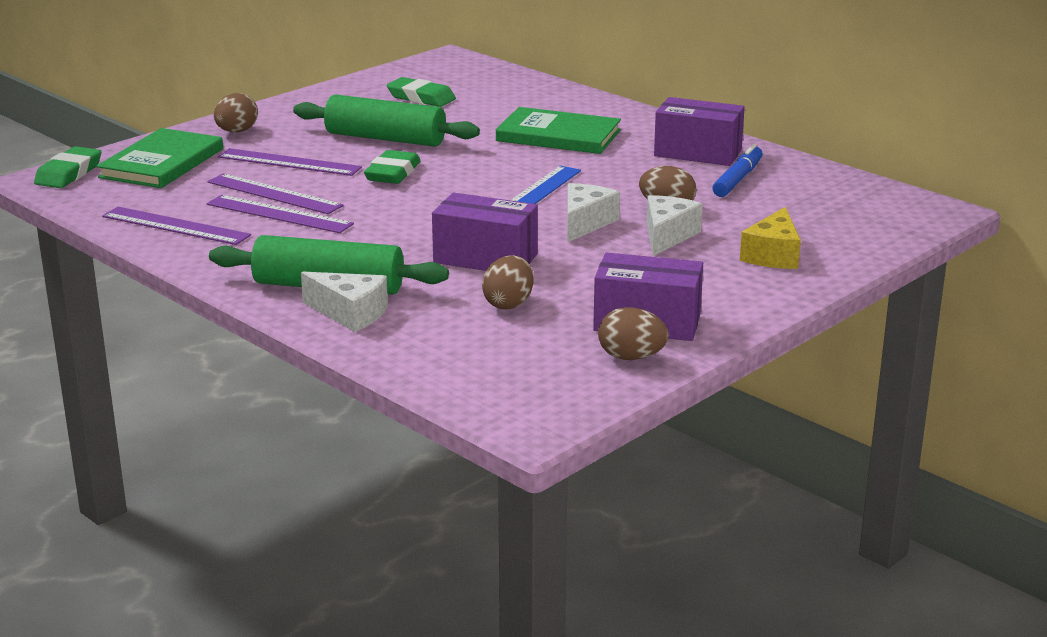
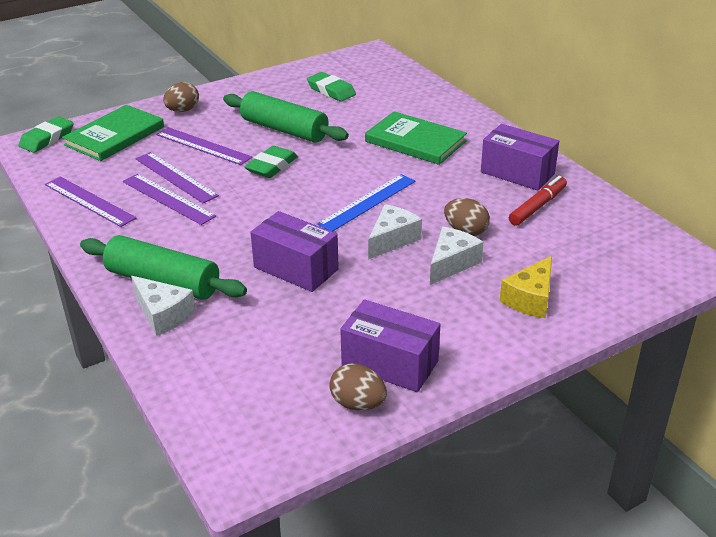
camera: 15 degrees right, 10 degrees up
(508, 304) = (289, 323): brown egg -> none
(738, 179) = (537, 206): blue marker -> red marker

